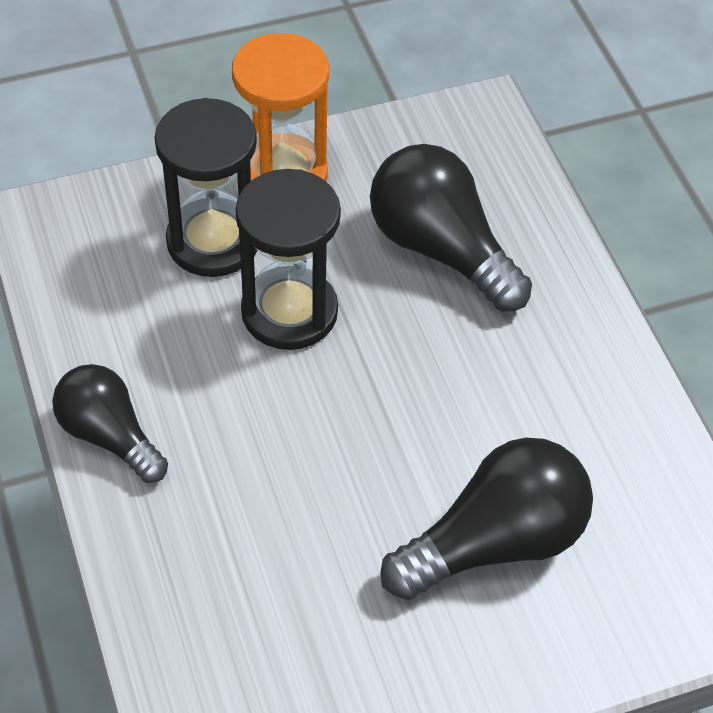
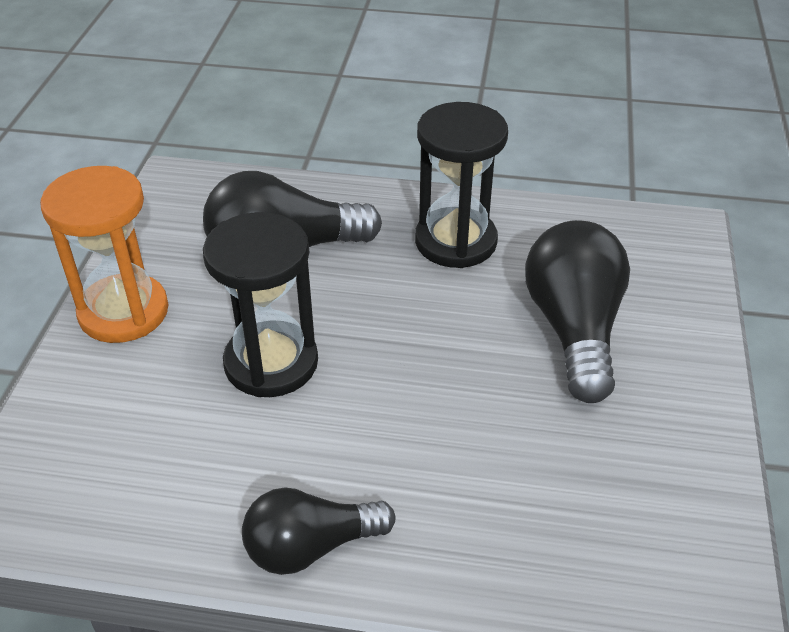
camera: 60 degrees left, 10 degrees down
(213, 241) = (152, 384): black hourglass -> black hourglass (455, 241)

